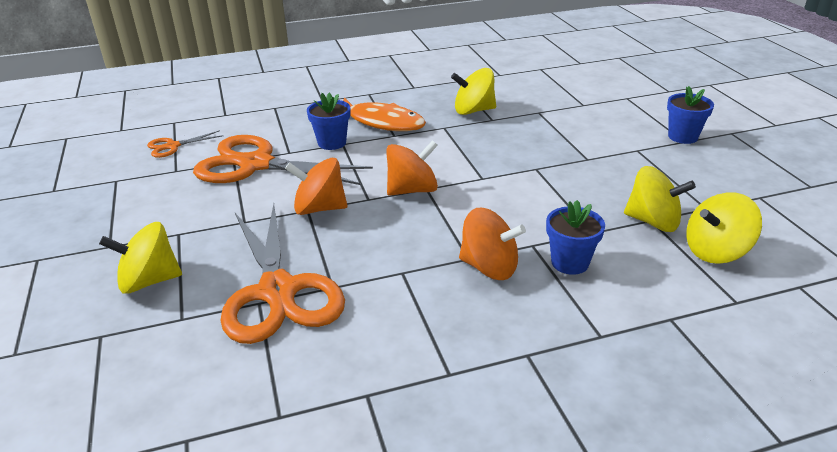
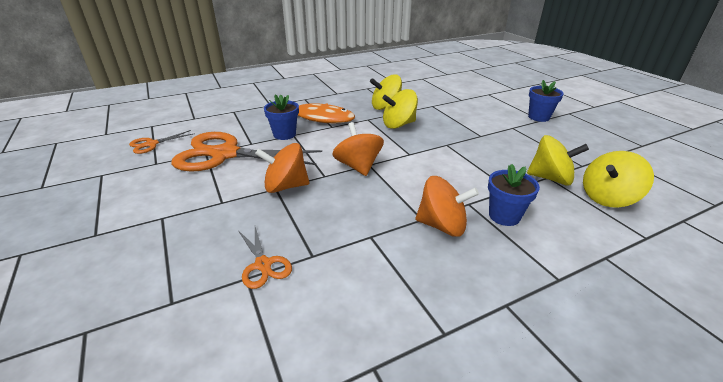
camera: 10 degrees left, 0 degrees up
(149, 281) = (136, 266): yellow spinning top -> yellow spinning top (398, 124)
(278, 291) = (263, 264): orange scissors -> orange scissors, size x0.45
(412, 190) = (358, 166): orange spinning top -> orange spinning top turned 75 degrees counterclockwise

